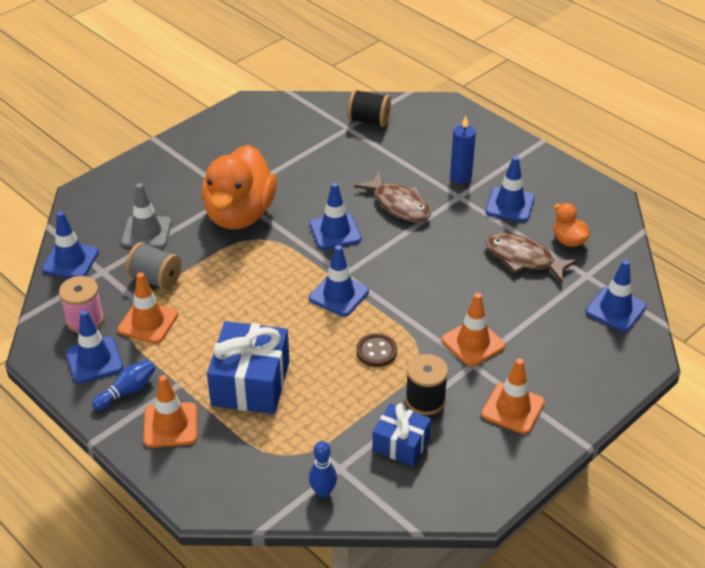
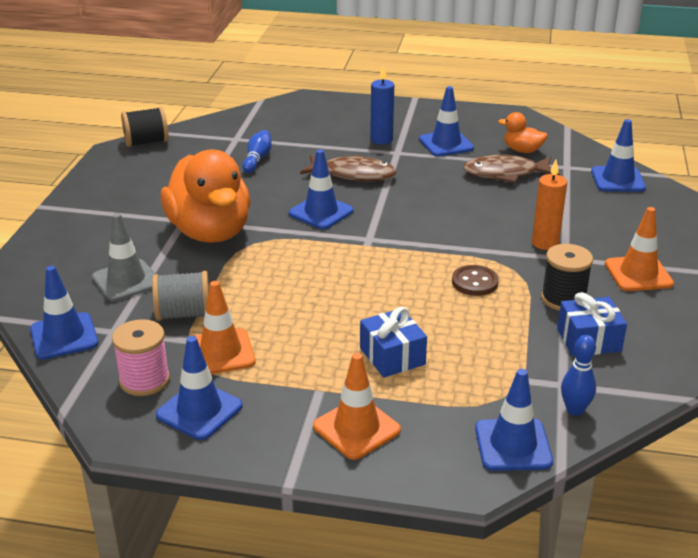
camera: 35 degrees left, 10 degrees down
(127, 391) = (271, 421): blue bowling pin -> blue bowling pin (257, 159)
(250, 383) = (392, 356): blue gift -> blue gift, size x0.60
(339, 295) = (385, 255): blue traffic cone -> blue traffic cone (513, 445)
(369, 121) = (250, 128): black spool -> black spool (146, 142)
(473, 343) = (545, 243): orange traffic cone -> orange candle

